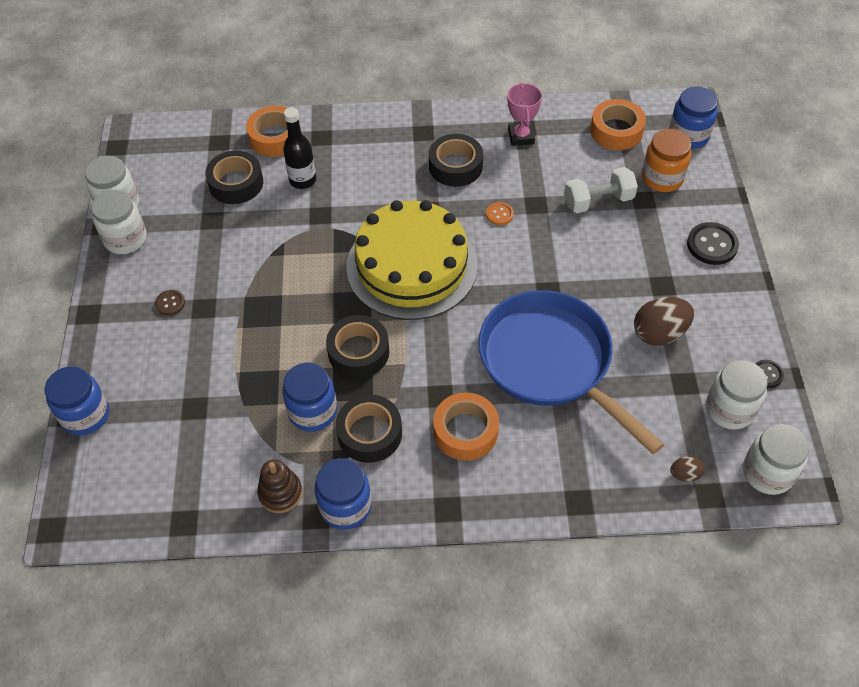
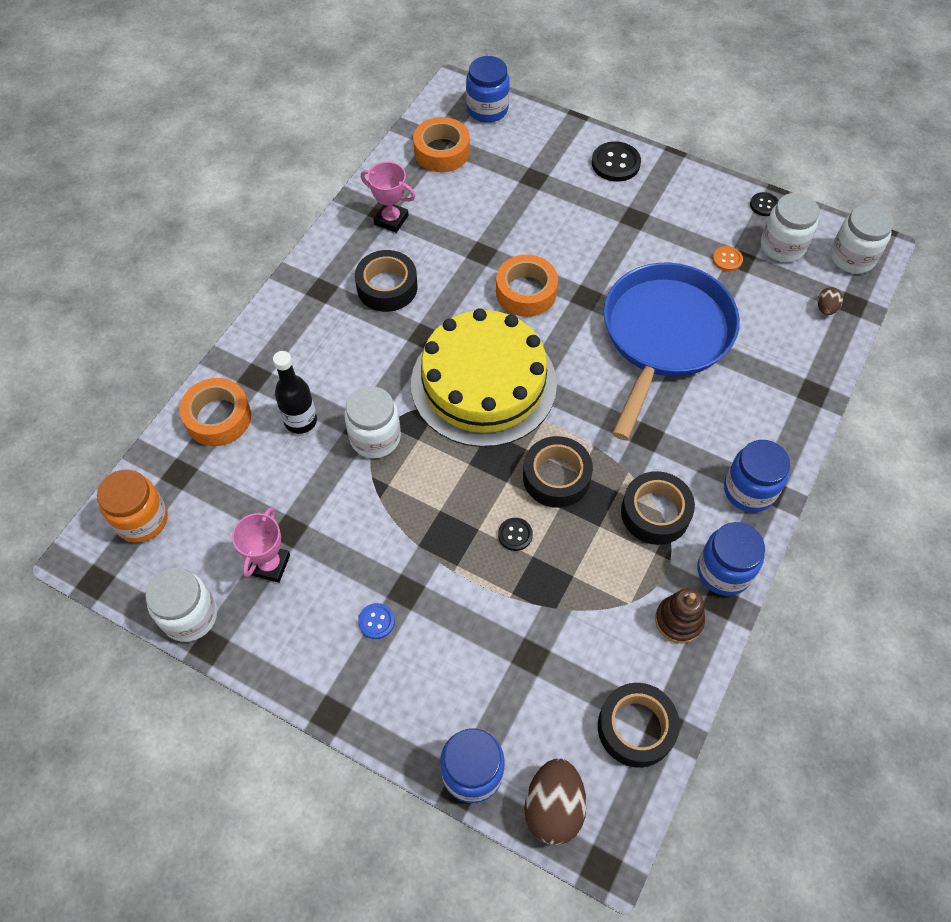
camera: 60 degrees left, 5 degrees up
(125, 239) = (248, 630): white jar -> white jar (375, 437)
(170, 303) = (376, 621): brown button -> blue button
(179, 224) = (270, 565): none -> pink trophy
(236, 183) = (254, 484): black tape -> black tape (636, 728)
(290, 350) = (515, 535): none -> black button
(313, 411) = (601, 549): blue jar -> blue jar (749, 490)
(465, 431) = (697, 436): orange tape -> orange tape (526, 292)
(499, 214) = (472, 285): orange button -> orange button (727, 259)
(551, 363) = (664, 336): blue pan -> blue pan turned 120 degrees clockwise
(598, 201) = (512, 208): white dumbbell -> none
(659, 333) = (682, 247): brown egg -> brown egg (553, 807)
(662, 178) = (520, 153): orange jar -> orange jar (142, 519)

